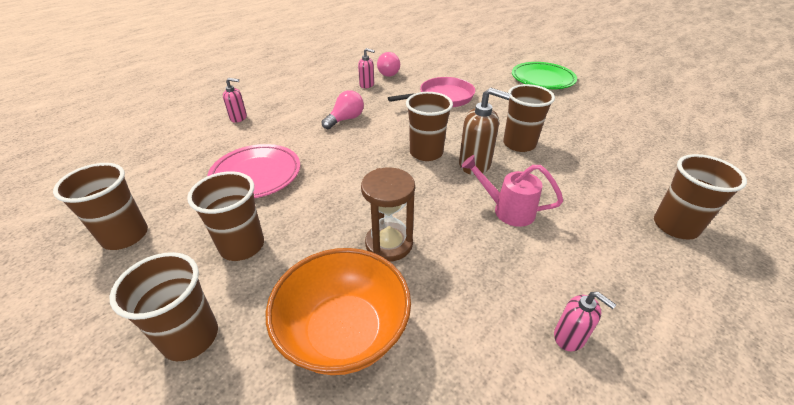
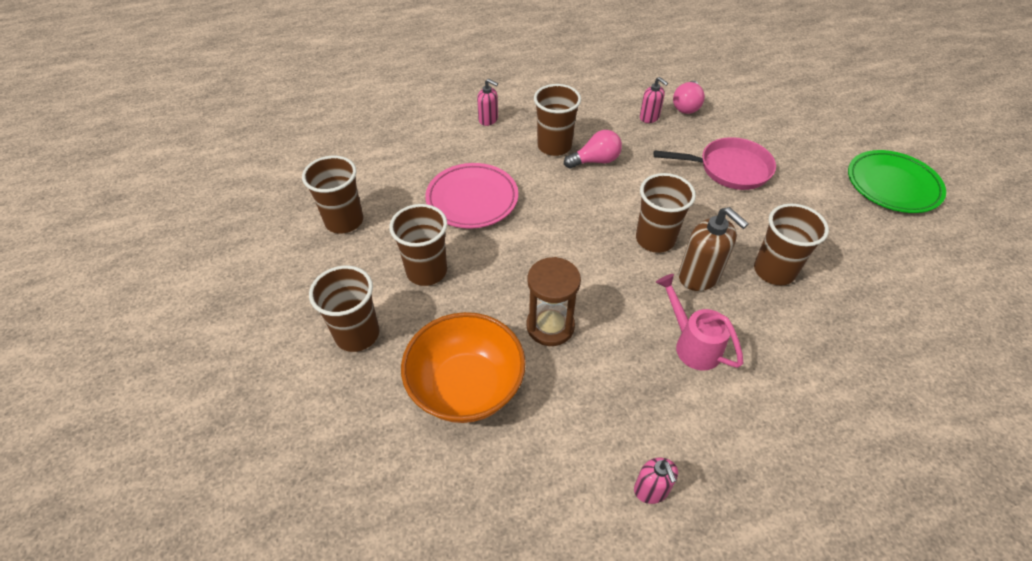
camera: 30 degrees right, 10 degrees up
(675, 226) = (874, 450): brown cup -> brown cup (554, 146)

